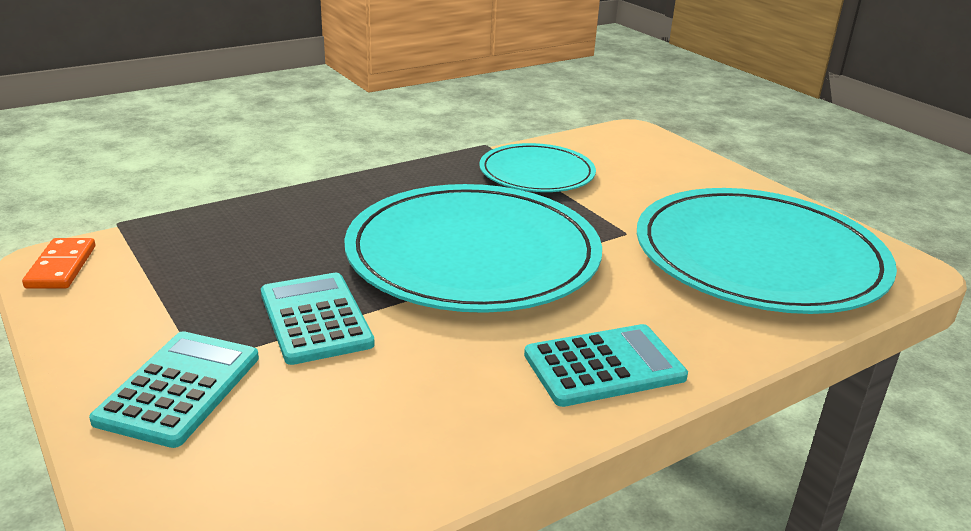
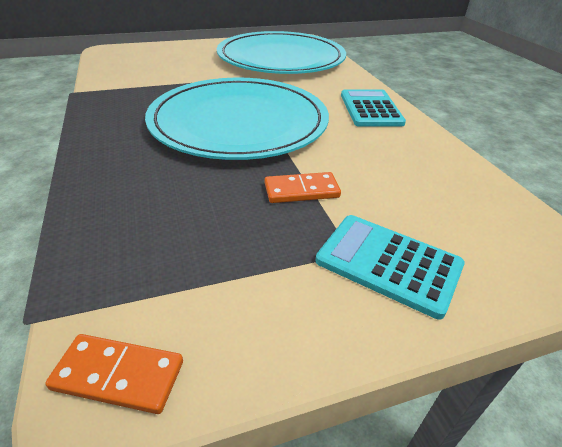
camera: 75 degrees left, 10 degrees up
(315, 319) = (301, 190): turquoise calculator -> orange domino
(536, 173) = (138, 85): turquoise plate -> none

